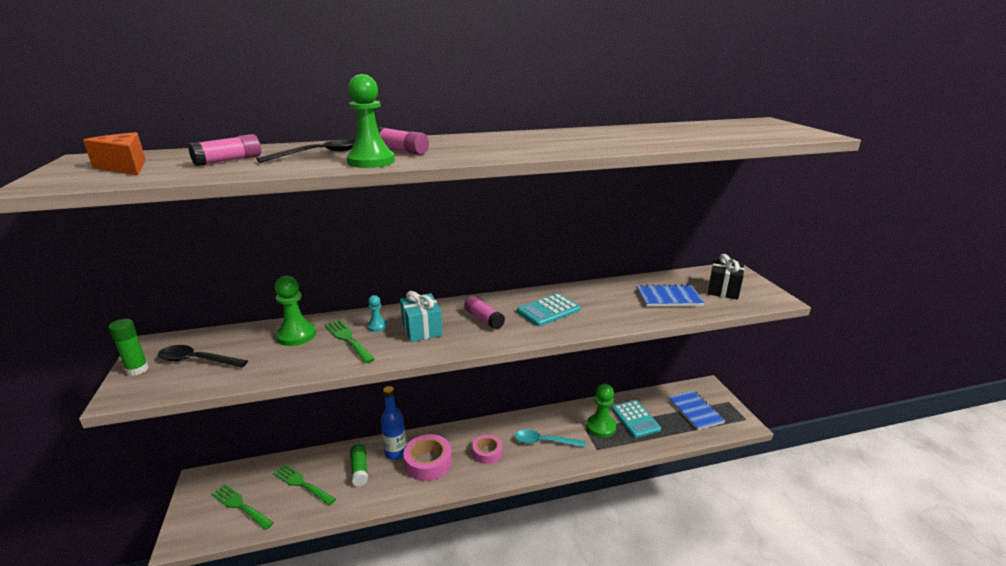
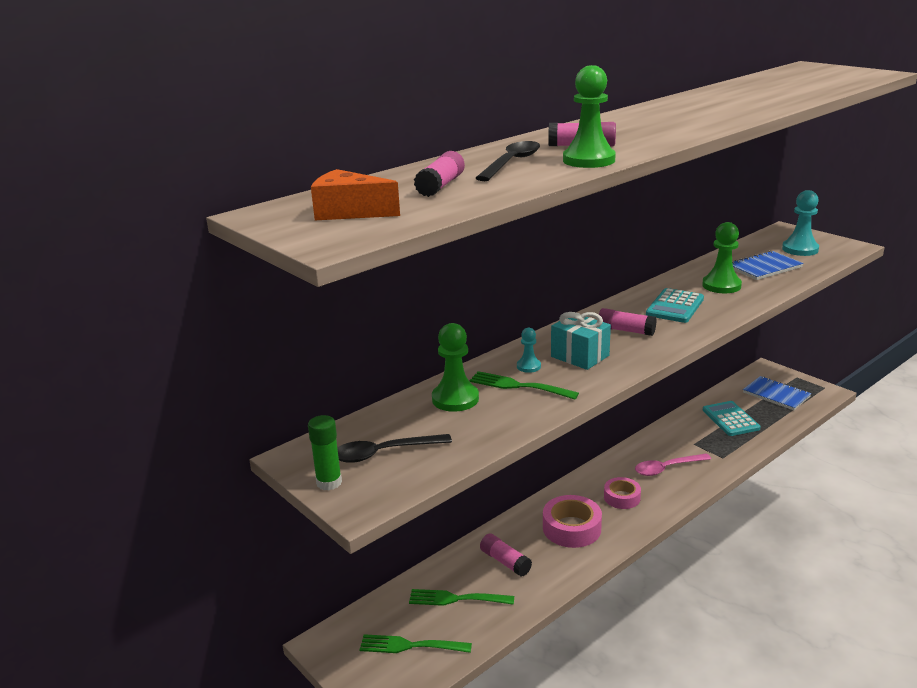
camera: 25 degrees left, 0 degrees up
(359, 469) = (505, 562): green glue stick -> pink glue stick
(396, 453) = (526, 533): blue bottle -> none
(544, 442) = (667, 468): turquoise spoon -> pink spoon
(601, 427) = (706, 437): green pawn -> green pawn (721, 285)
(635, 419) = (730, 419): turquoise calculator -> turquoise calculator turned 150 degrees counterclockwise
(723, 290) = (800, 249): black gift -> turquoise pawn

